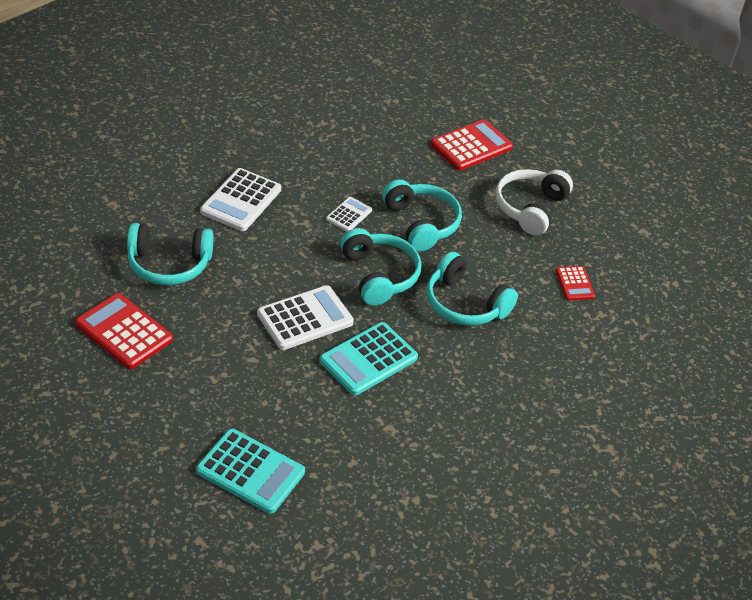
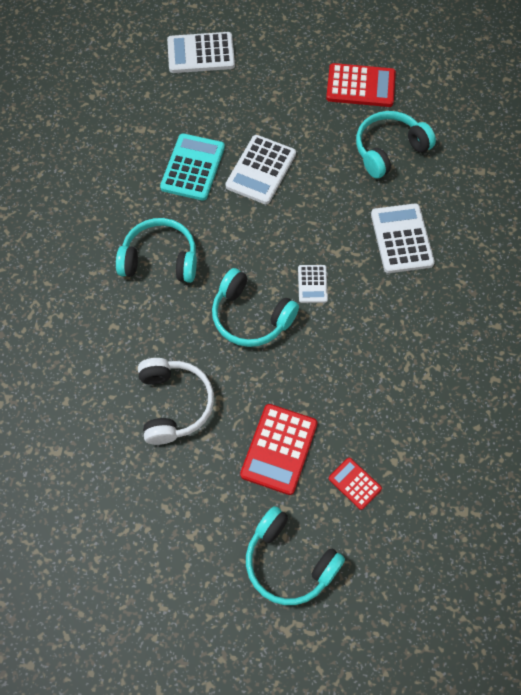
camera: 150 degrees right, 20 degrees up
(250, 472) = (201, 53): turquoise calculator -> white calculator
(379, 275) = (241, 241): turquoise headphones -> turquoise headphones (289, 562)
(574, 284) = (86, 340): red calculator -> red calculator (354, 483)

